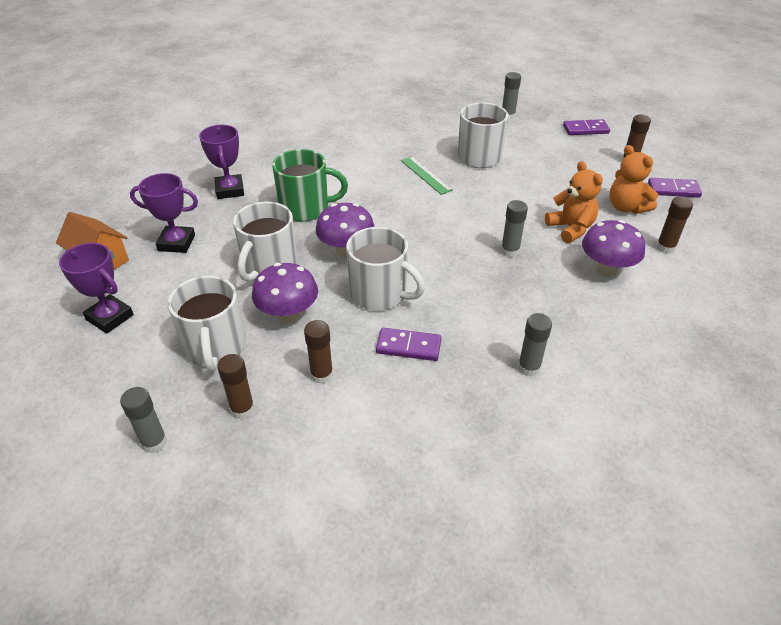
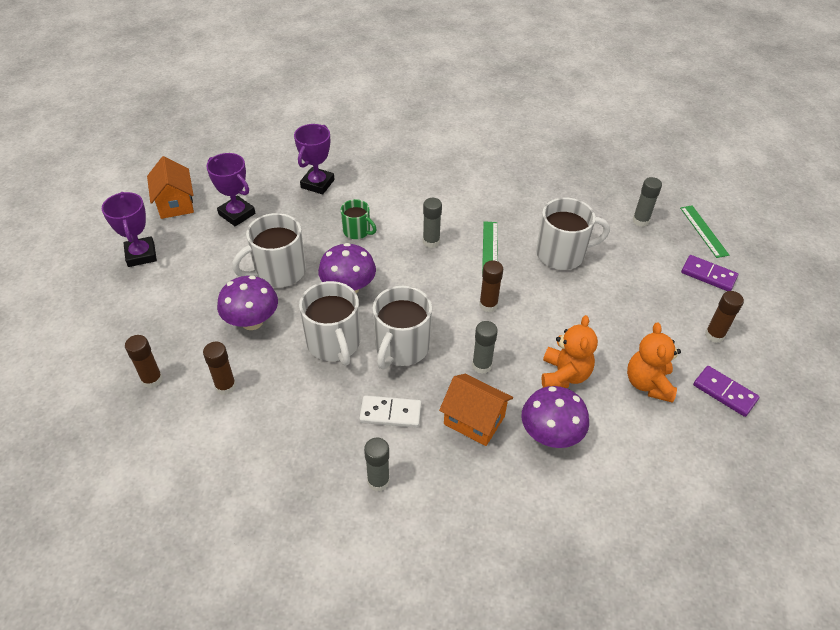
camera: 35 degrees right, 5 degrees up
(154, 442) = (82, 369): grey glue stick -> grey glue stick (431, 242)
(215, 347) = (181, 319): white mug -> white mug (401, 347)
(306, 208) = (357, 231): green mug -> green mug, size x0.57
(408, 346) = (308, 402): purple domino -> none
(482, 317) = (390, 413): none -> white domino
(547, 288) = (474, 420): none -> orange house
(553, 106) = (703, 231): none -> green ruler
(665, 247) = (637, 448): brown glue stick -> brown glue stick (488, 305)

